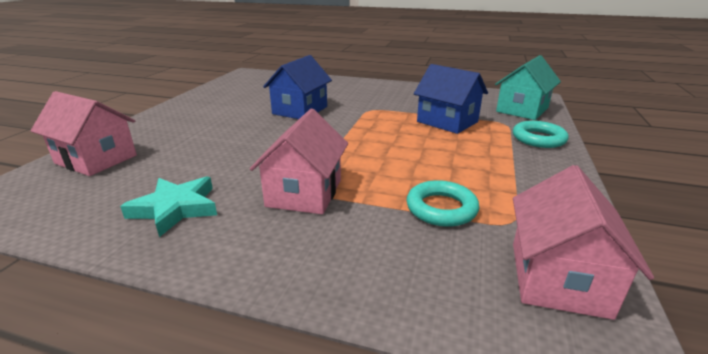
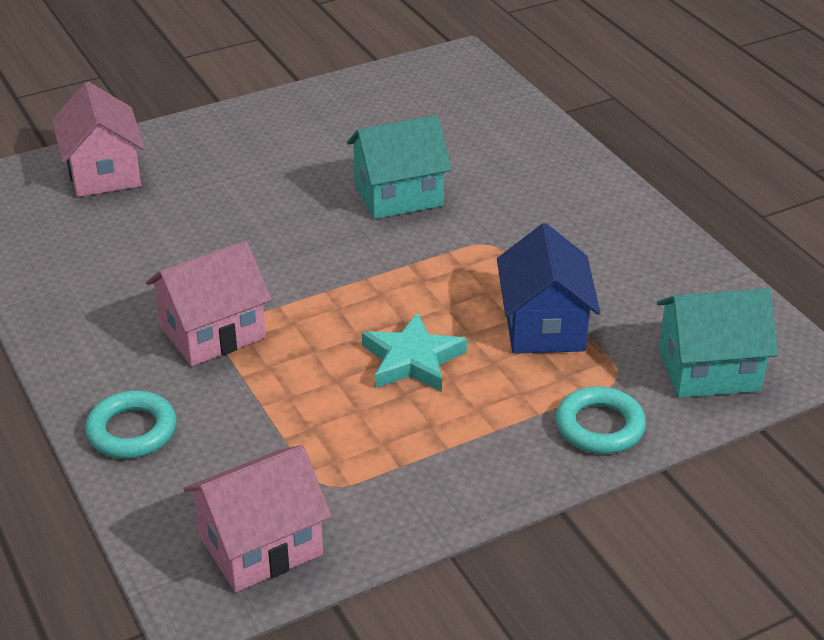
camera: 45 degrees right, 10 degrees up
(176, 208) = (97, 283): turquoise star -> turquoise star (412, 360)
(300, 110) = (398, 195): blue house -> turquoise house
(441, 208) = (295, 430): turquoise ring -> turquoise ring (132, 431)

